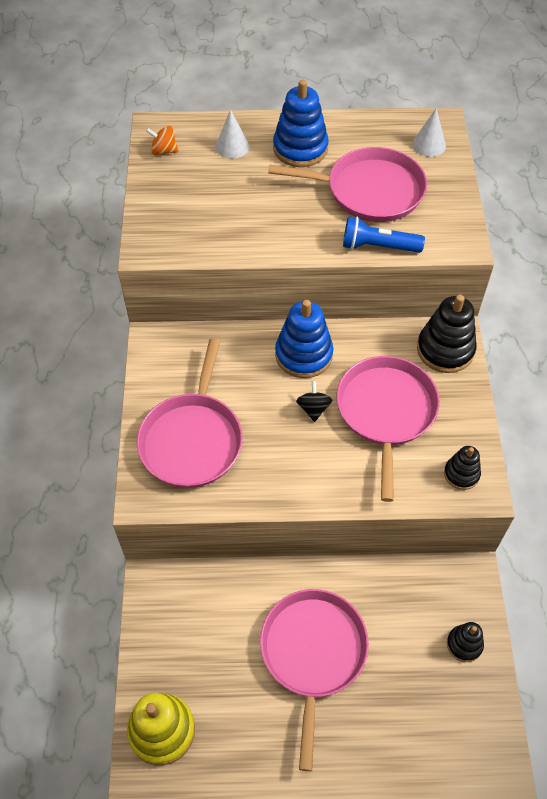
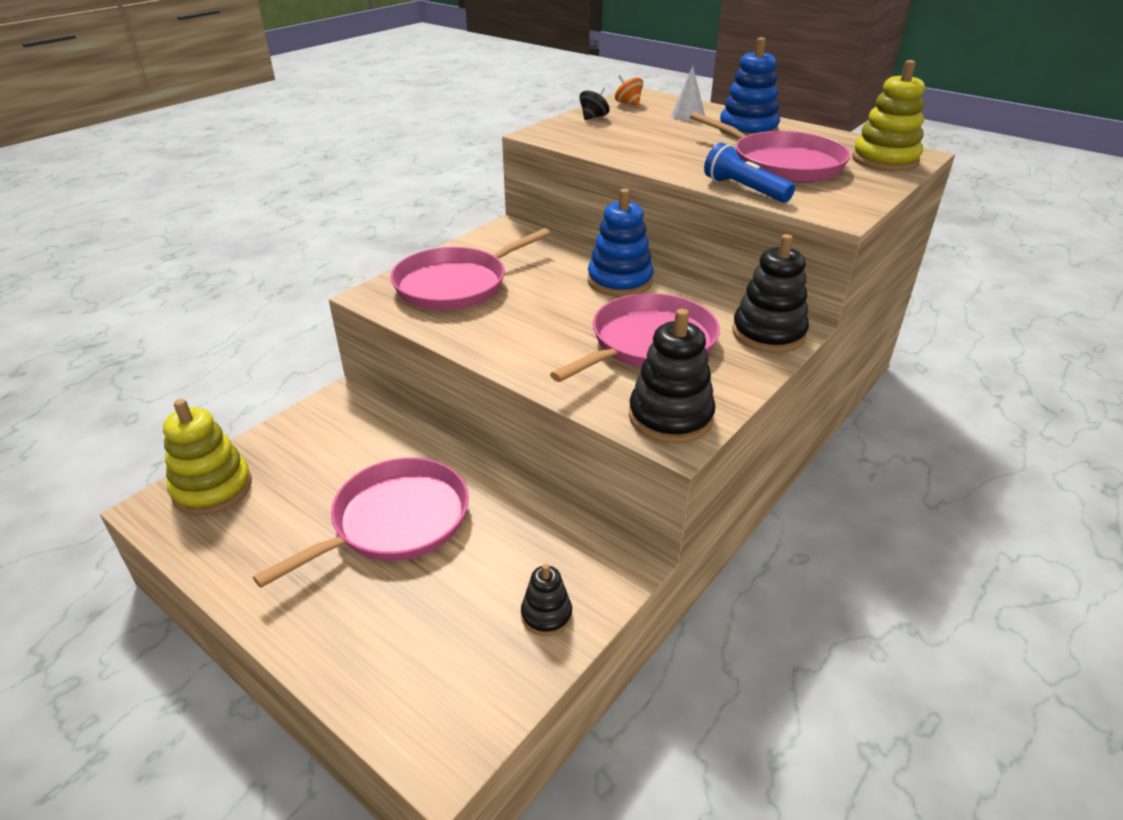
camera: 40 degrees right, 20 degrees down
(313, 408) = (582, 312): black spinning top -> black spinning top (593, 117)
(429, 145) = (885, 160): white cone -> yellow stacking toy
(461, 474) = (670, 417): black stacking toy -> black stacking toy, size x1.76

